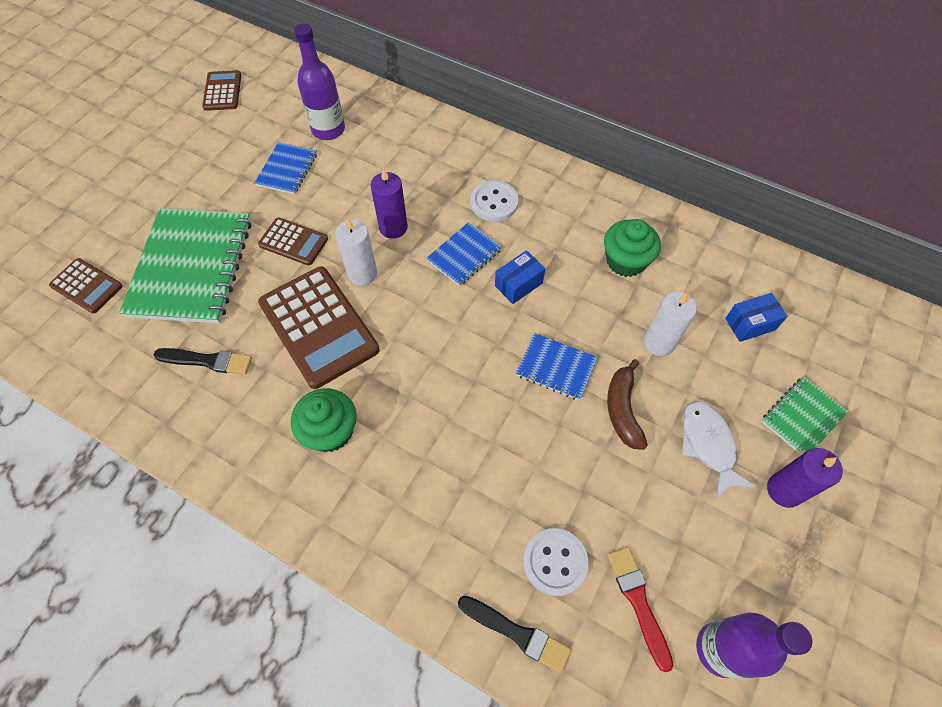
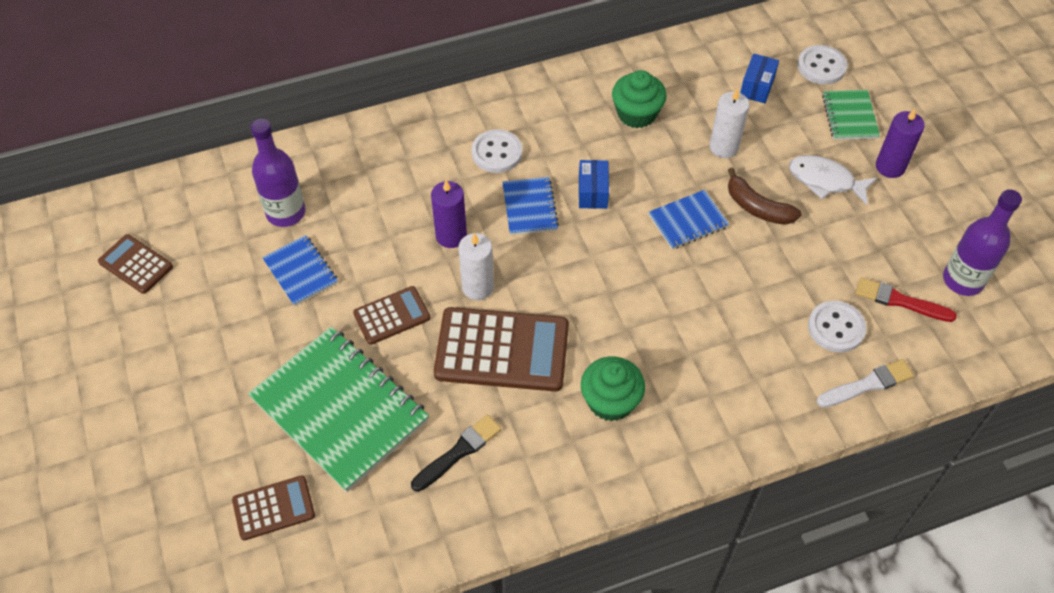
camera: 50 degrees left, 5 degrees down
(516, 633) = (867, 384): black brush -> white brush
(831, 357) = (821, 66): none -> white button

